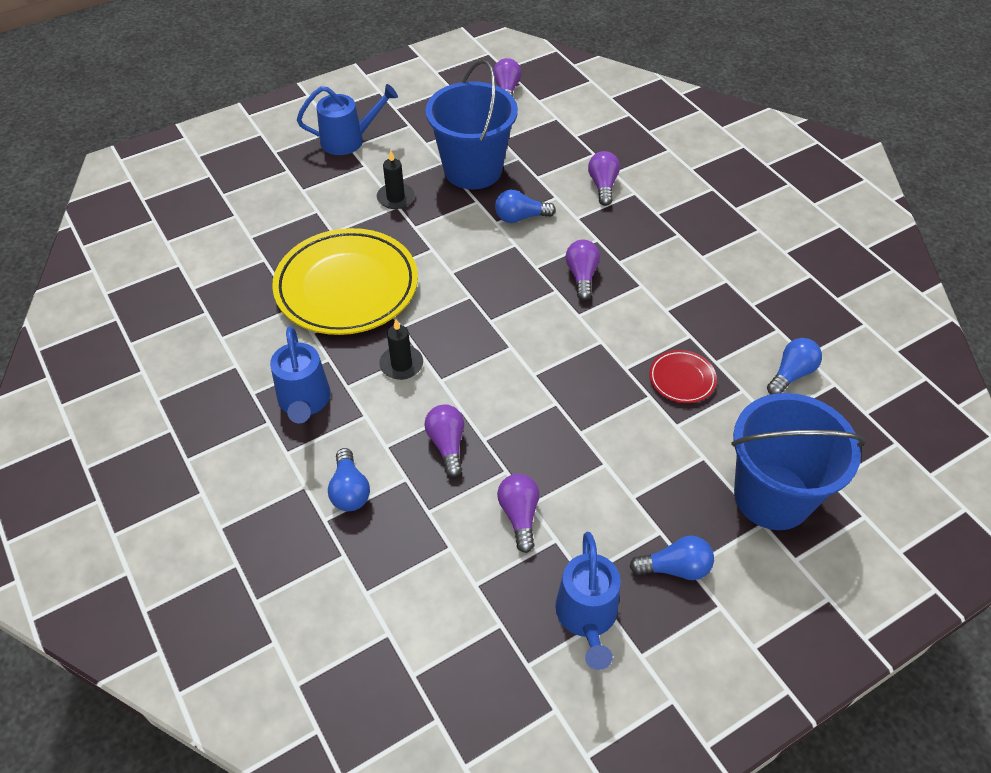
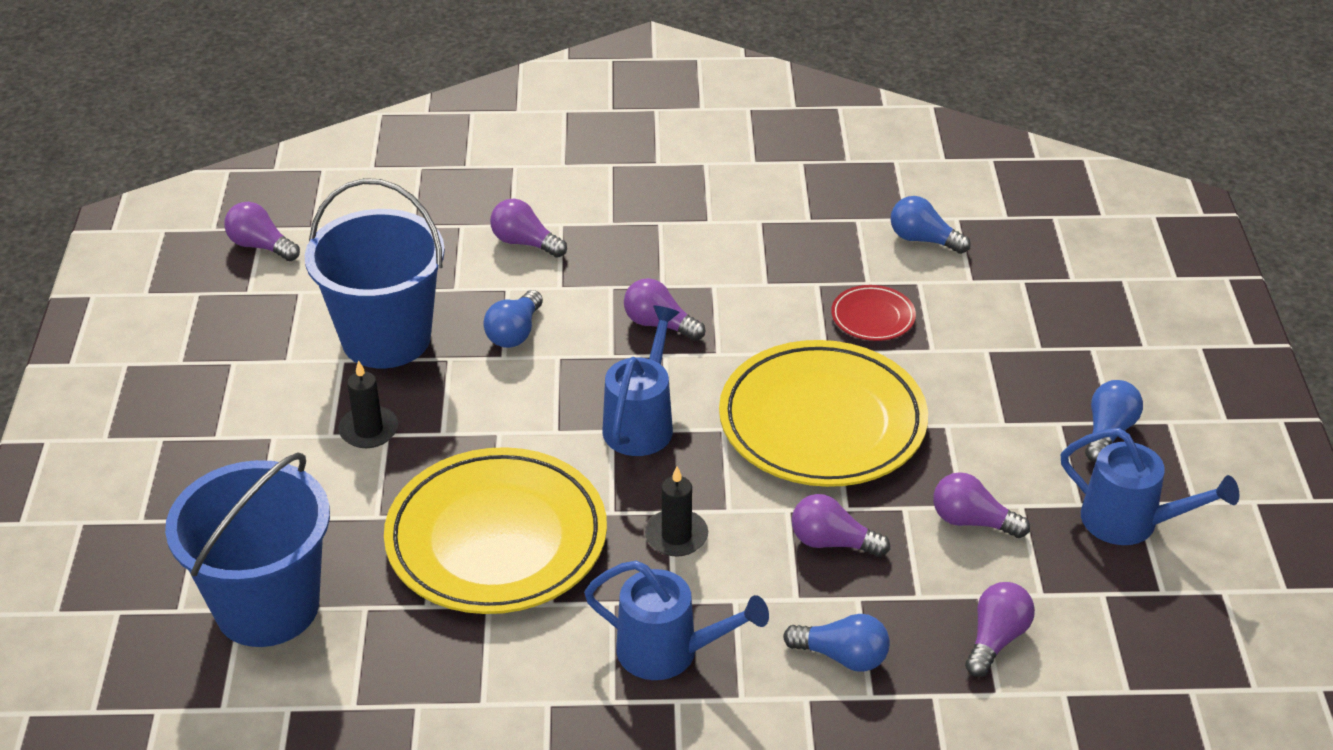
camera: 60 degrees left, 10 degrees down
(349, 140) = (200, 433): blue watering can -> blue watering can (641, 422)
(415, 572) = (996, 639): none -> purple light bulb
(555, 394) = (822, 422): none -> yellow plate
(772, 496) = (1064, 326): blue bucket -> blue bucket (267, 606)
(791, 374) = (923, 240): blue light bulb -> blue light bulb turned 45 degrees counterclockwise

